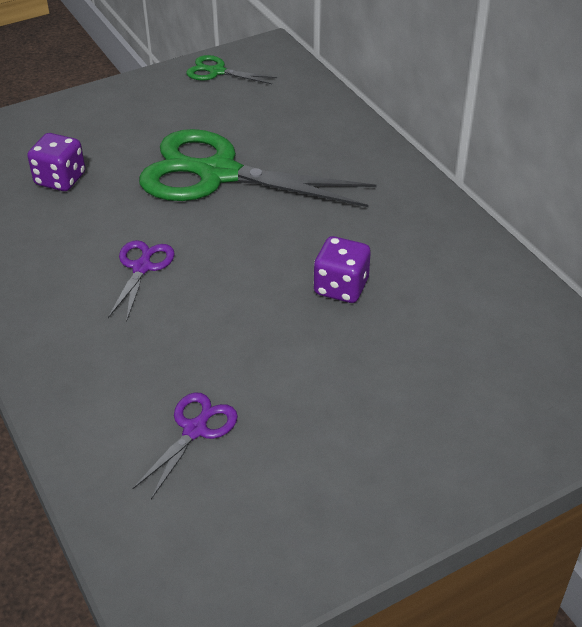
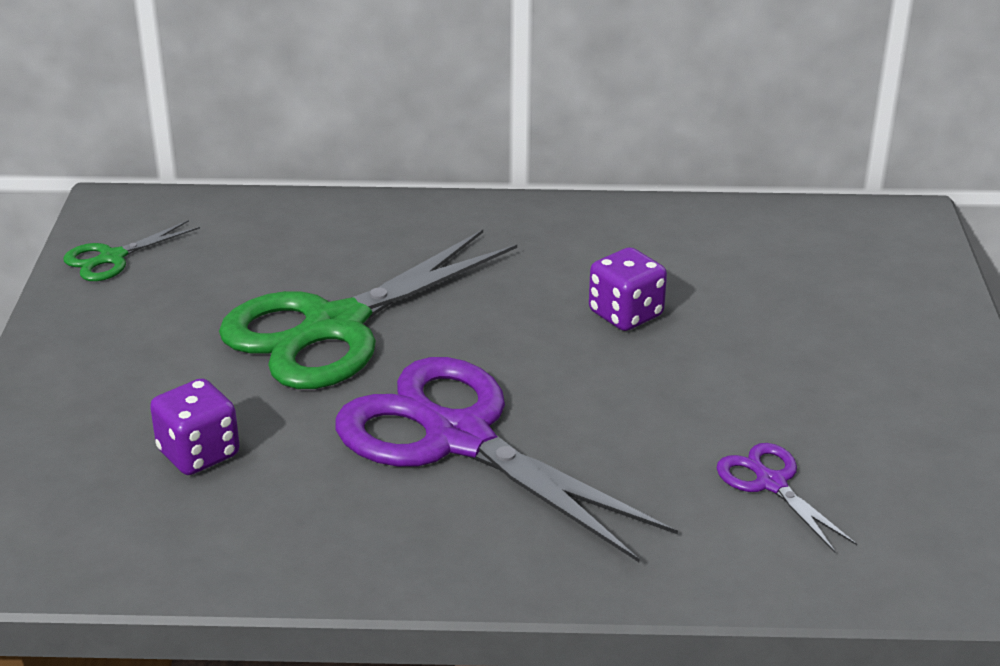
camera: 60 degrees left, 10 degrees down
(142, 267) = (458, 439): purple scissors -> purple scissors, size x2.26

